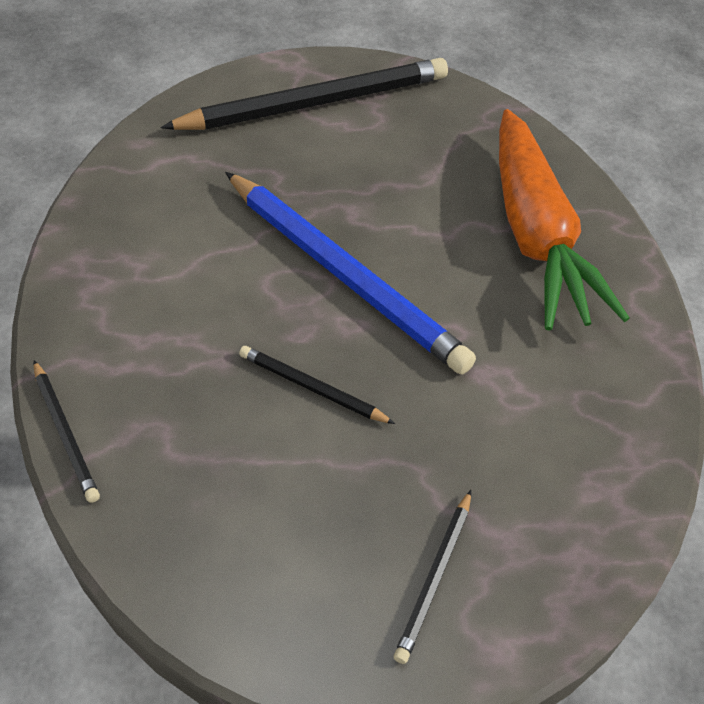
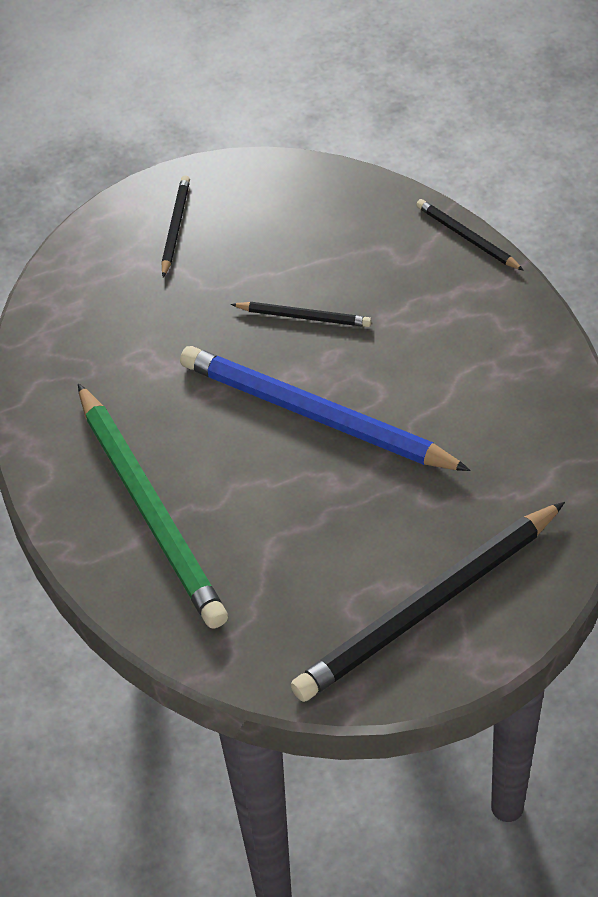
camera: 170 degrees right, 0 degrees up
(535, 235) = (149, 509): orange carrot -> green pencil

